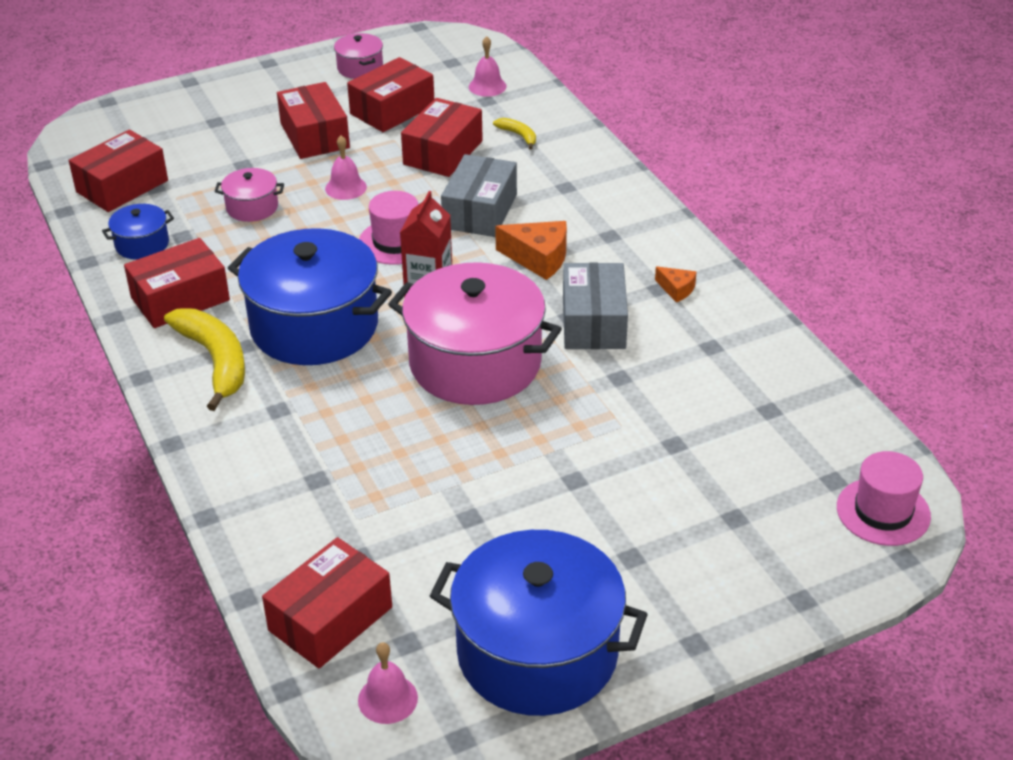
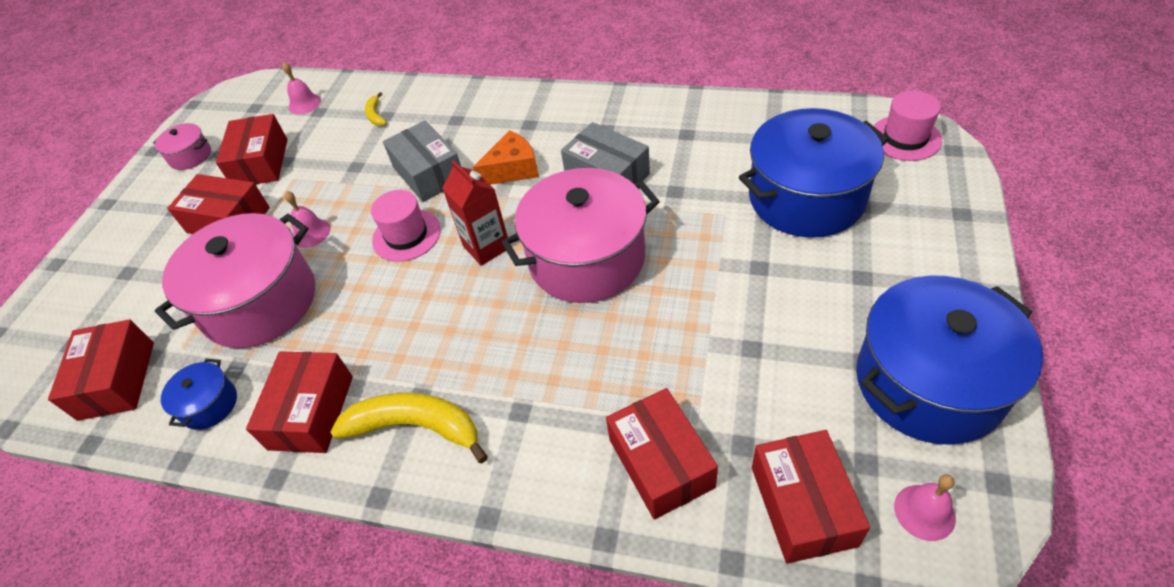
camera: 45 degrees left, 10 degrees up
(252, 207) = (260, 302): pink pot -> pink pot, size x2.23
(314, 326) = (445, 334): blue pot -> blue pot (806, 197)
(443, 152) = (342, 160): red box -> red box (661, 463)
(519, 136) = (375, 115): yellow banana -> yellow banana turned 105 degrees counterclockwise
(676, 289) = (616, 121): orange cheese -> none

